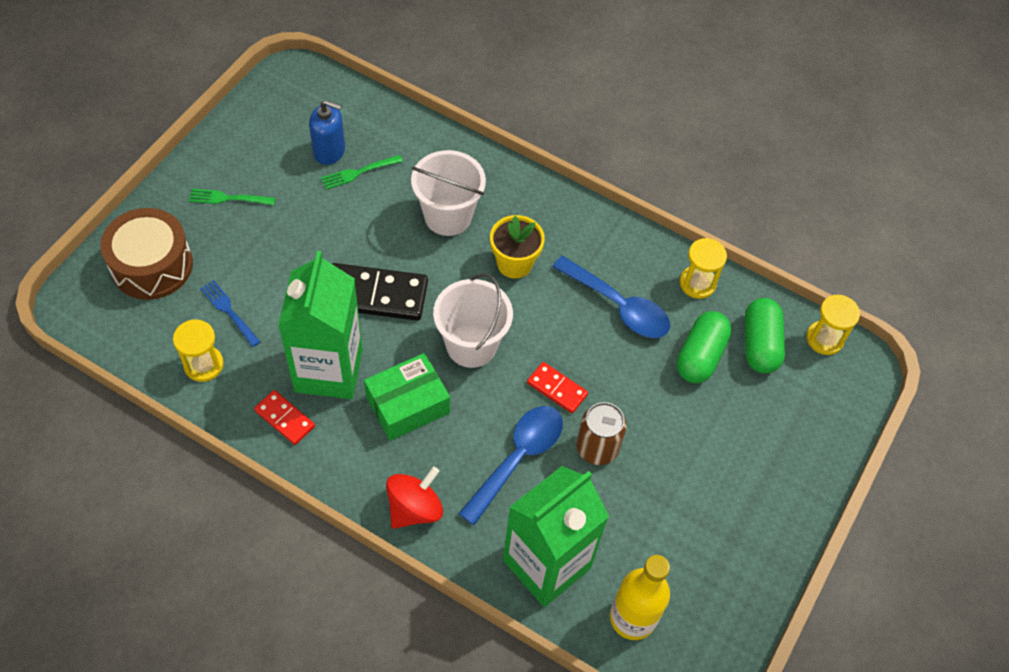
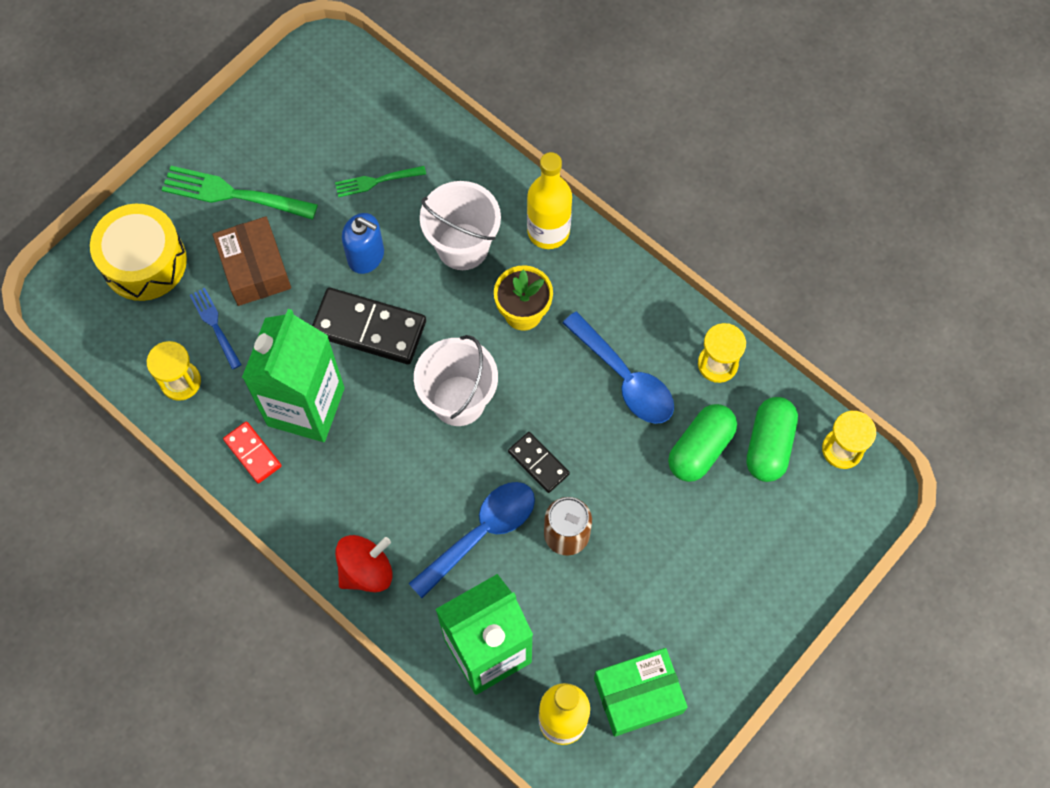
camera: 15 degrees right, 10 degrees up
(152, 265) = (144, 262): brown drum -> yellow drum
(229, 198) = (234, 194): green fork -> green fork, size x1.72
(259, 258) = (255, 269): none -> brown box
(329, 151) = (349, 151): blue soap dispenser -> blue soap dispenser (366, 256)
(407, 404) = (379, 457): green box -> green box (638, 695)
(522, 194) = (548, 231): none -> yellow bottle
(557, 389) = (538, 463): red domino -> black domino

